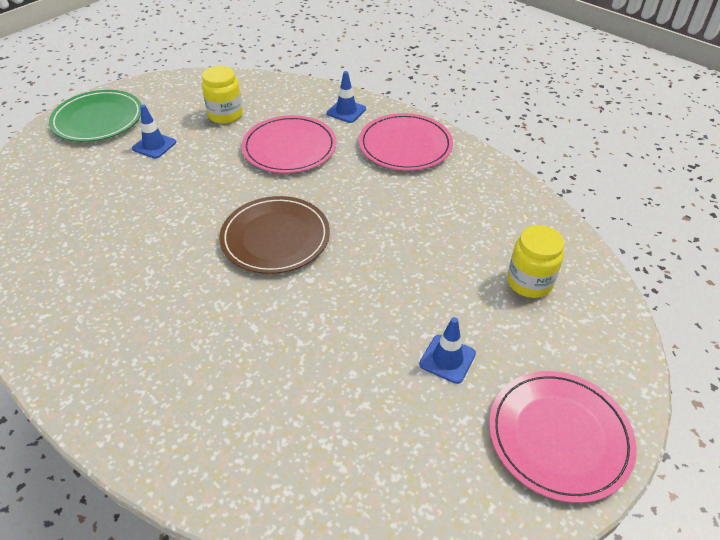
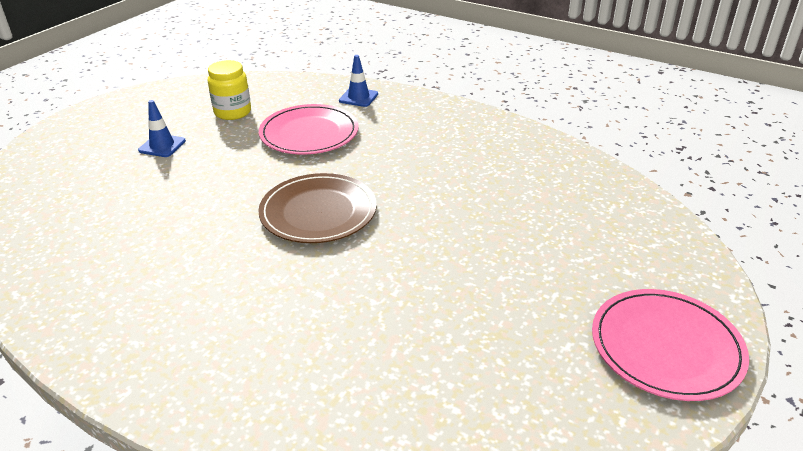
camera: 10 degrees left, 10 degrees down
(98, 119) = (92, 129): green plate -> none
(405, 145) = (427, 120): pink plate -> none
(447, 359) = (531, 295): blue traffic cone -> none
(529, 282) = (589, 220): yellow jar -> none

